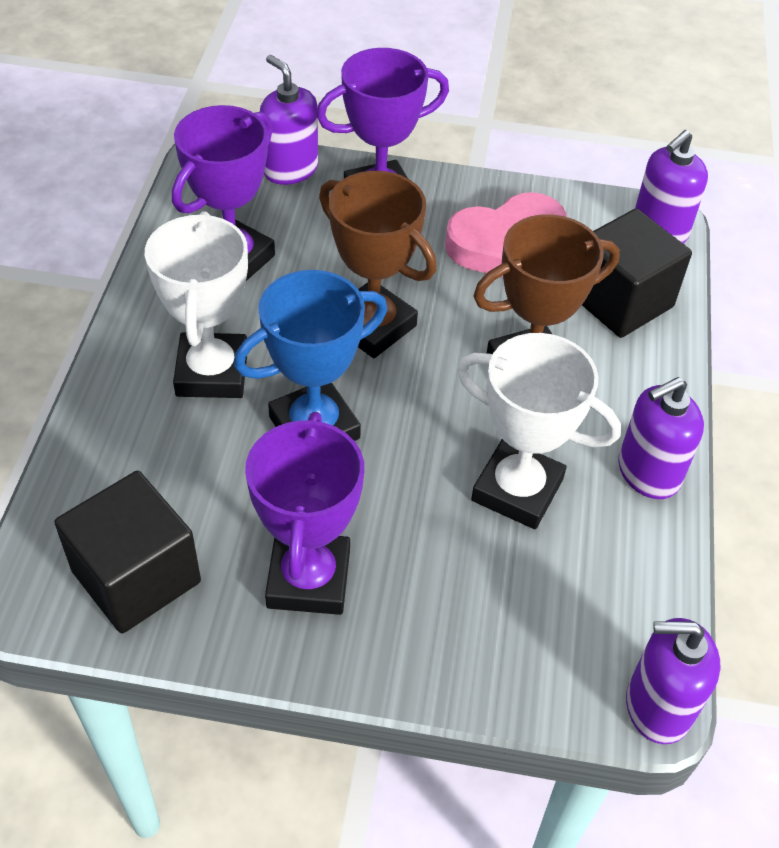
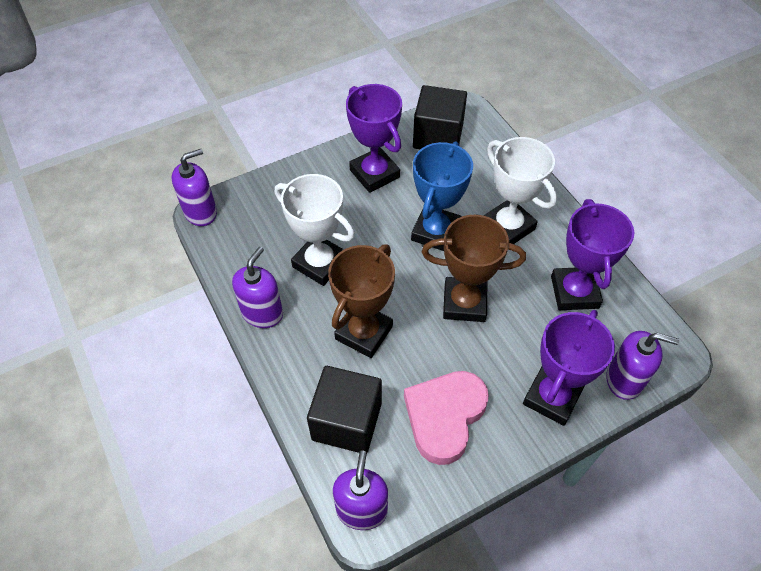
camera: 145 degrees right, 5 degrees up
(517, 490) = (320, 263): white trophy -> white trophy turned 45 degrees clockwise

